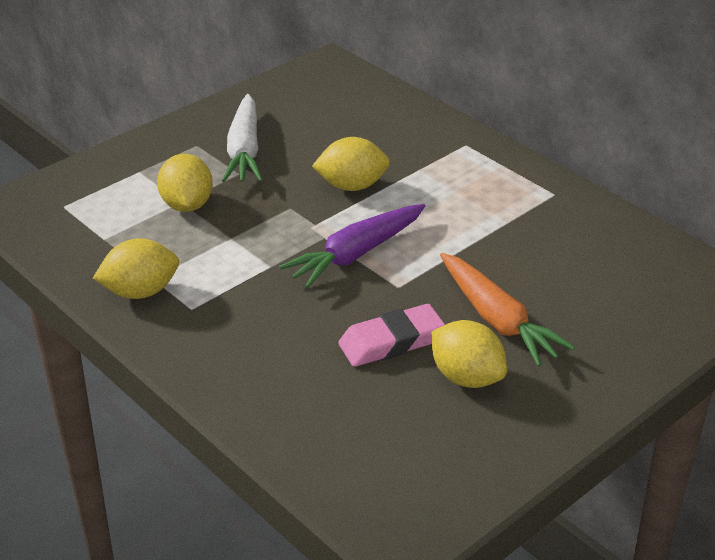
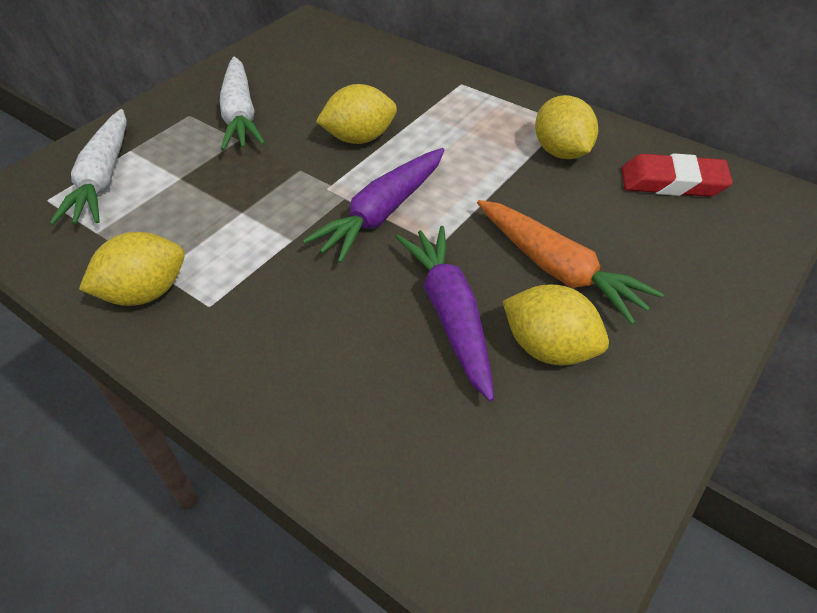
camera: 10 degrees left, 10 degrees up
(113, 194) = (103, 178): none -> white carrot
(187, 205) = (187, 181): yellow lemon -> yellow lemon (561, 152)
(391, 342) = (450, 314): pink eraser -> purple carrot
(635, 262) = (672, 182): none -> red eraser

